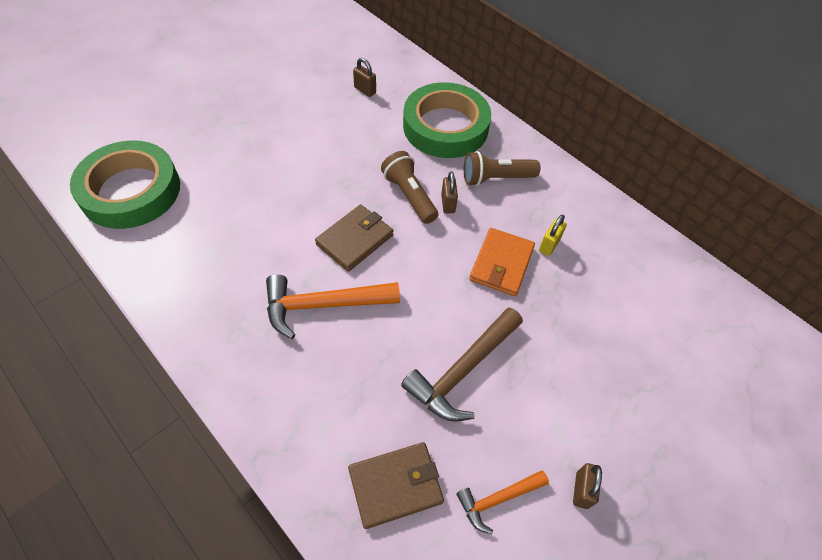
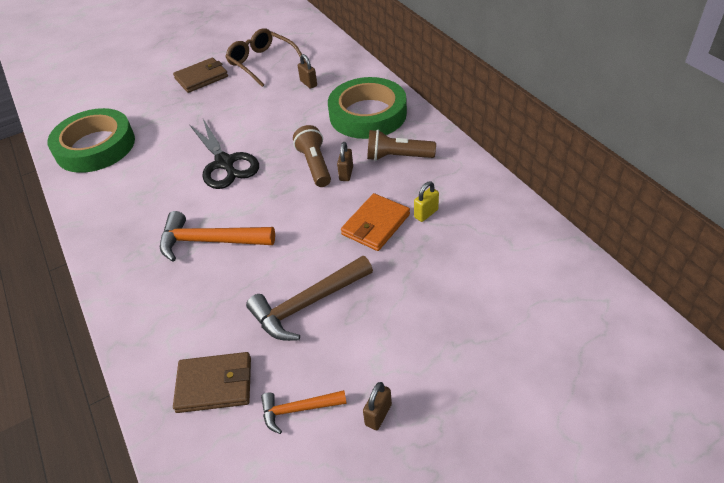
camera: 20 degrees right, 10 degrees down
(300, 65) = (262, 63): none -> brown glasses
(303, 201) = (225, 163): none -> black scissors
(355, 240) = (255, 195): brown wallet -> brown wallet (201, 77)

